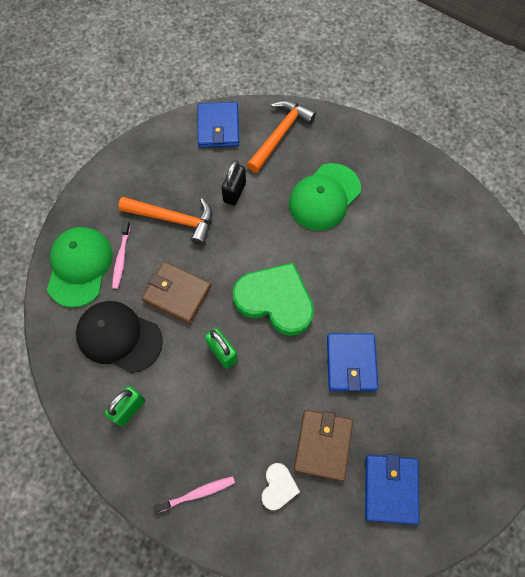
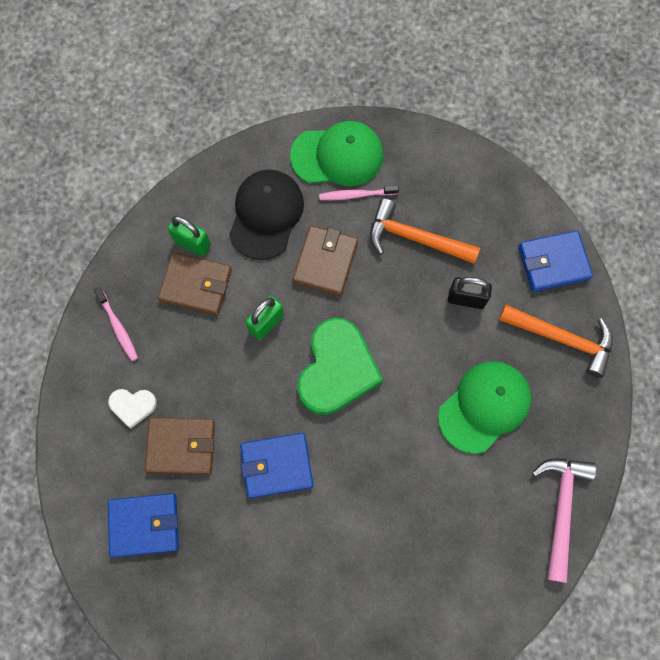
camera: 80 degrees right, 5 degrees up
(172, 411) = (196, 285): none -> brown wallet
(173, 219) = (415, 238): orange hammer -> orange hammer turned 105 degrees clockwise
(324, 197) = (484, 406): green cap -> green cap turned 105 degrees clockwise
(408, 163) = (561, 509): none -> pink hammer

